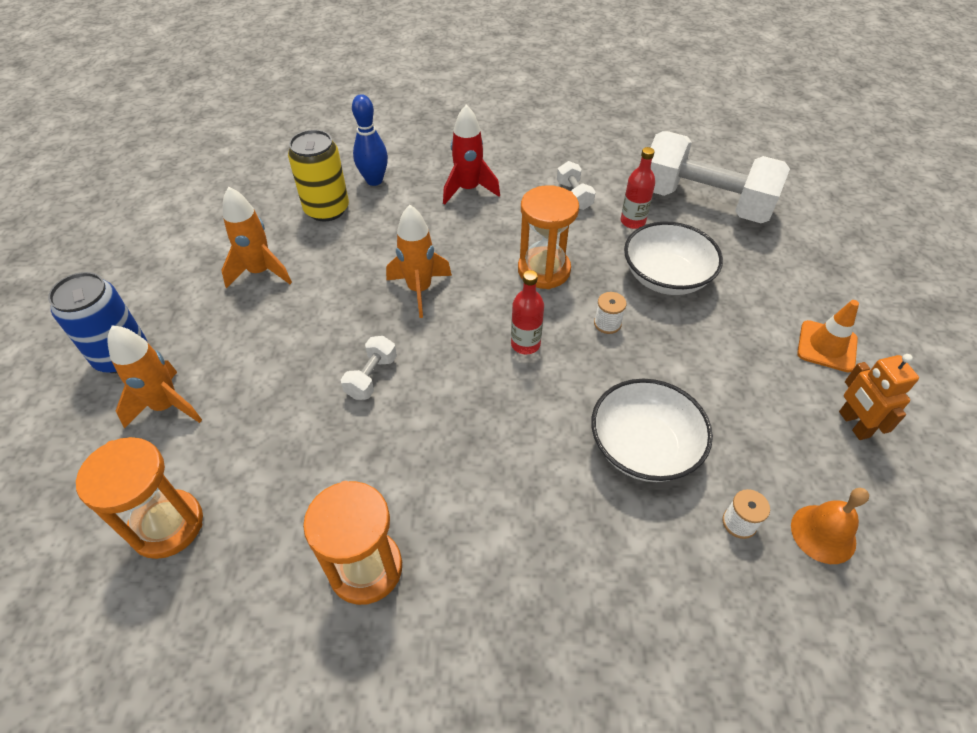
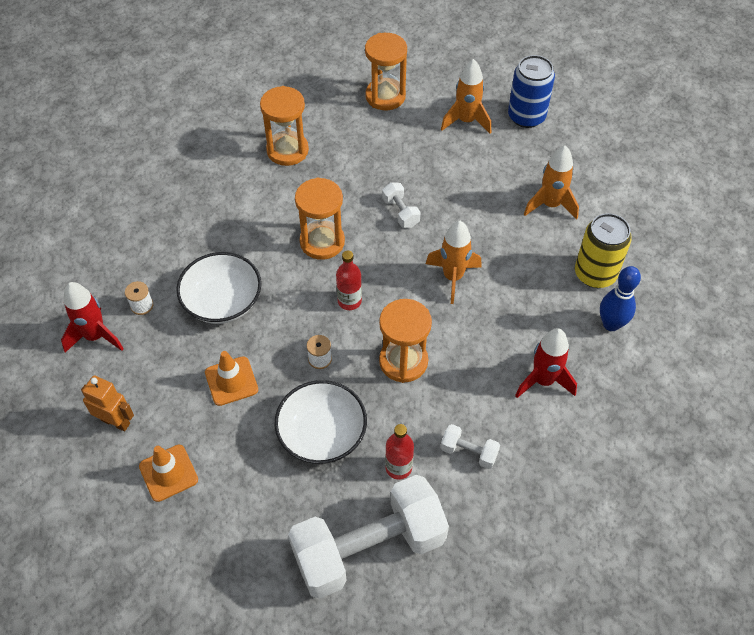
camera: 130 degrees right, 5 degrees up
(478, 417) = (322, 242): none -> orange hourglass
(705, 369) = (231, 381): none -> orange traffic cone
(823, 533) = (95, 336): orange bell -> red rocket

